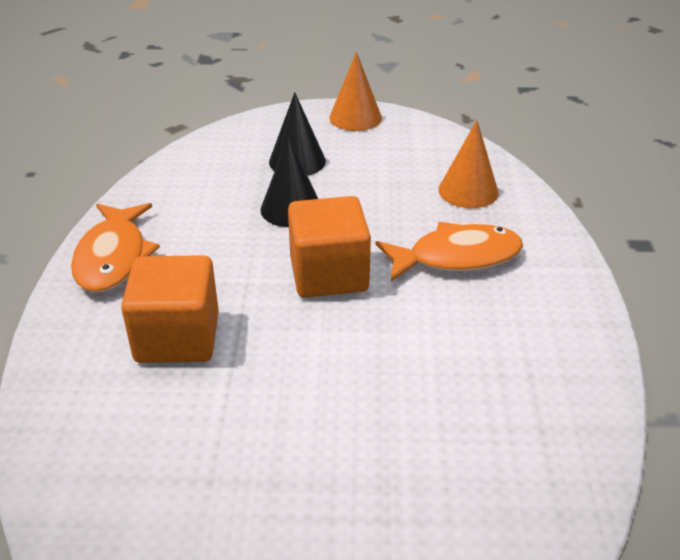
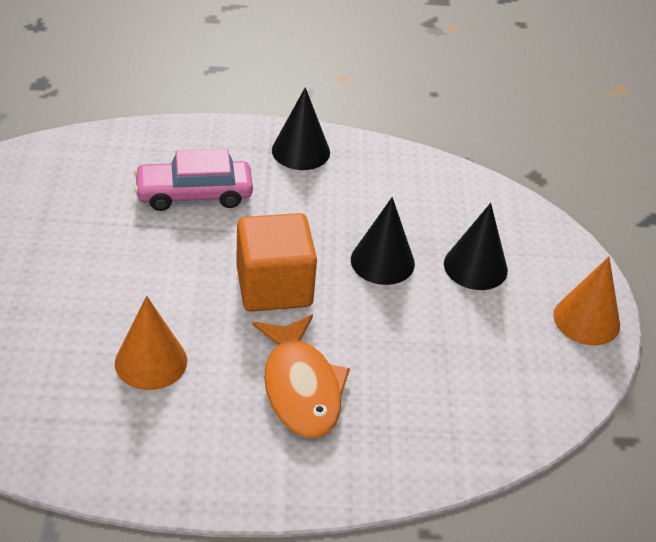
camera: 85 degrees right, 5 degrees up
(113, 257) = (300, 151): orange fish -> black cone
(177, 337) = (194, 194): orange cube -> pink car
(468, 191) = (432, 414): orange cone -> orange cone (151, 361)

